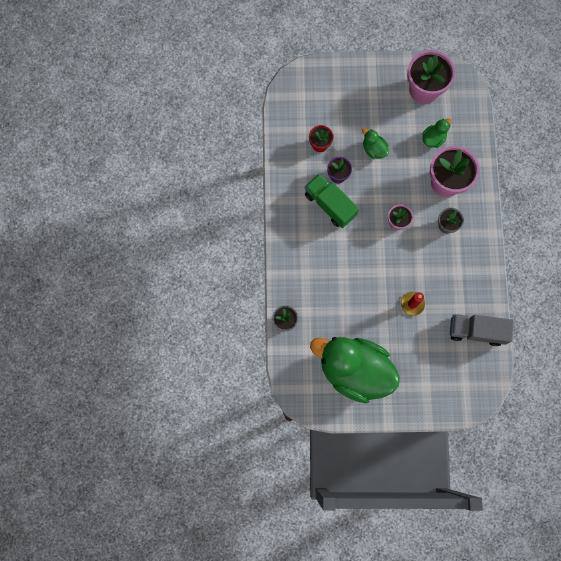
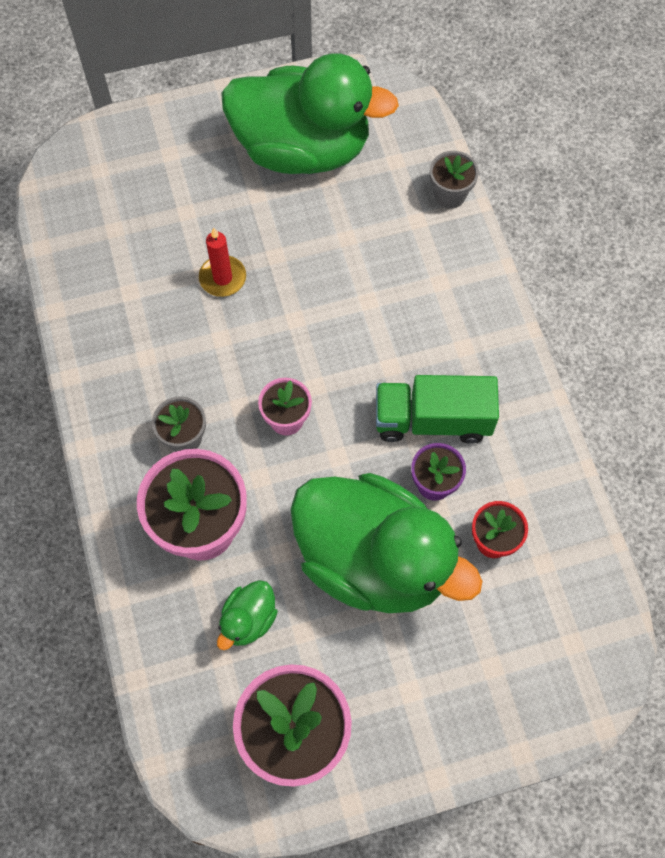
camera: 165 degrees right, 10 degrees down
(330, 205) = (432, 420): green truck -> green truck turned 150 degrees clockwise
(374, 149) = (374, 560): green duck -> green duck, size x2.50
(476, 331) = (93, 260): grey truck -> none

